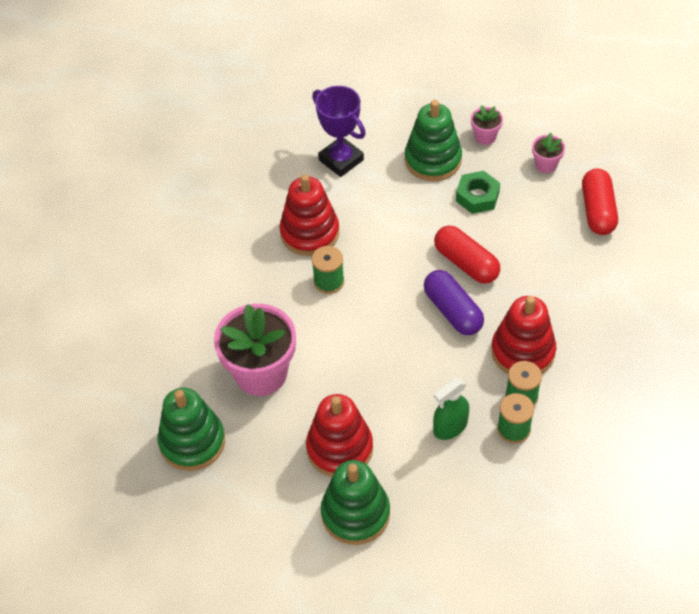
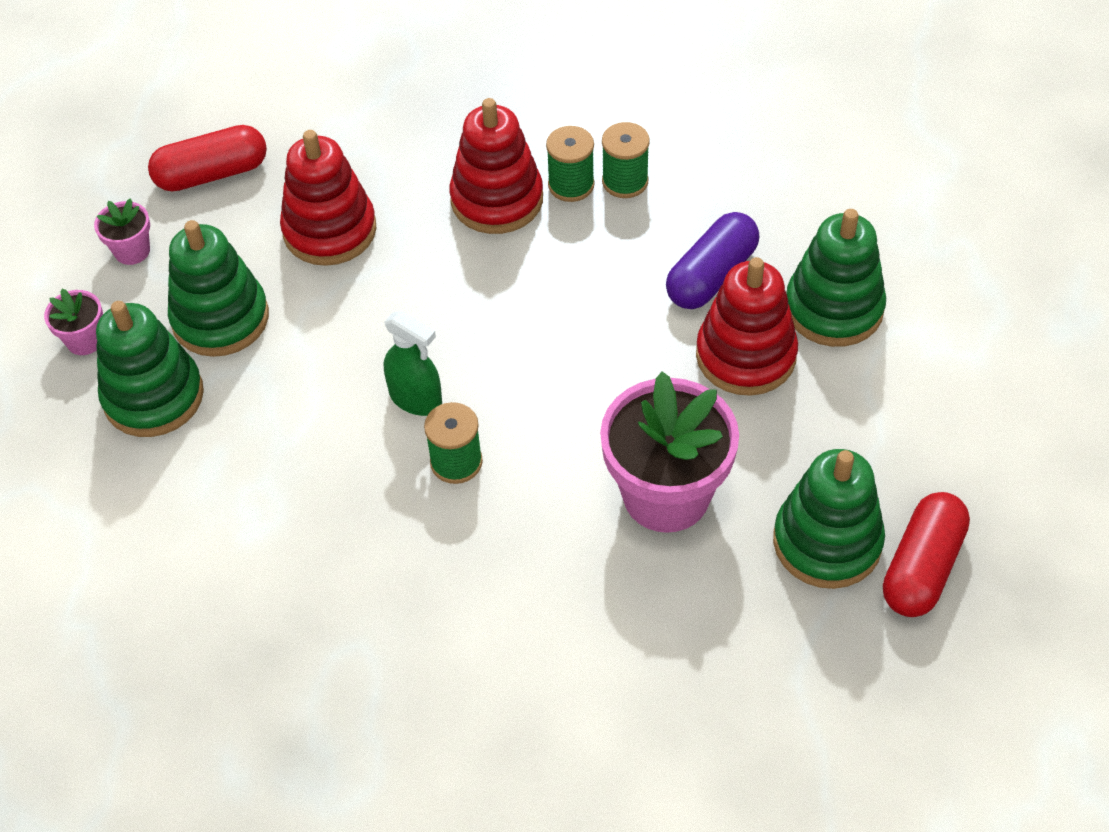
camera: 110 degrees left, 0 degrees up
(309, 233) = (363, 522): red stacking toy -> red stacking toy (330, 230)
(341, 160) = (183, 529): purple trophy -> none
(450, 427) = (653, 245): green spray bottle -> green spray bottle (416, 399)
(453, 311) = (456, 292): purple capsule -> purple capsule (711, 275)
(466, 263) = (360, 299): red capsule -> red capsule (922, 567)
(477, 196) = (220, 318): green nut -> green stacking toy

